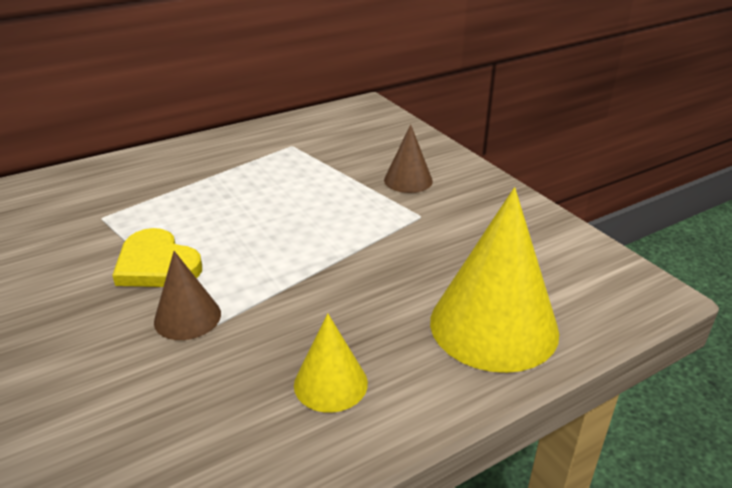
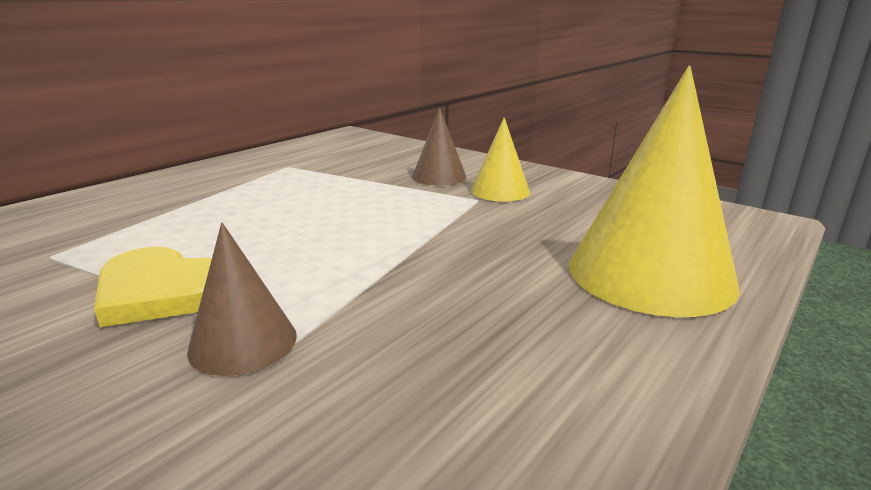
camera: 20 degrees left, 10 degrees down
(330, 383) = (517, 376): yellow cone -> yellow cone (500, 191)

